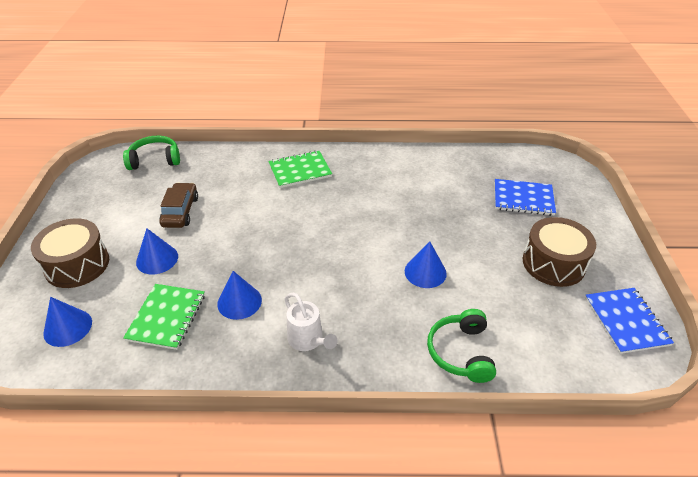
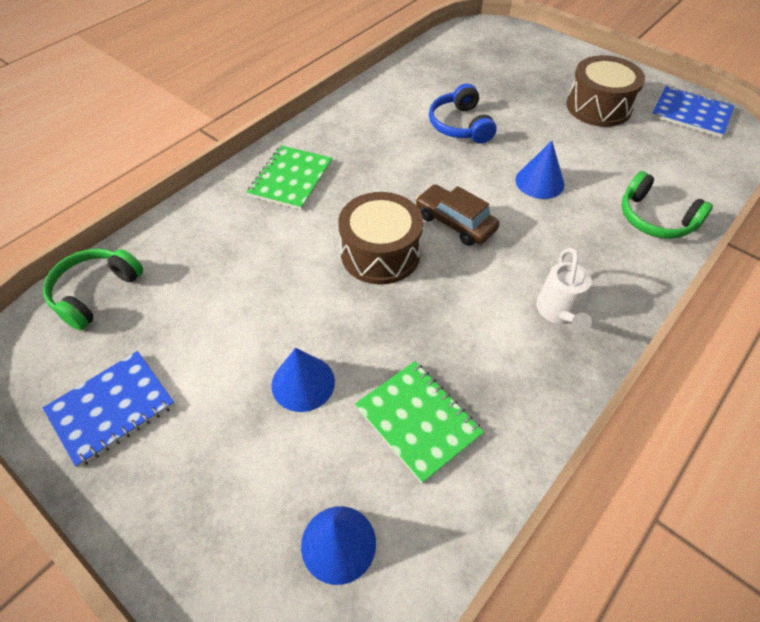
camera: 50 degrees left, 10 degrees up
(77, 265) = (219, 480): brown drum -> brown drum (380, 253)
(180, 211) = (237, 317): brown car -> brown car (455, 222)
(239, 302) = (454, 339): blue cone -> none
(308, 340) = (559, 312): white watering can -> white watering can turned 90 degrees clockwise
(435, 207) = (460, 125): none -> blue headphones
(523, 199) = (505, 72): blue notebook -> blue notebook (111, 408)

